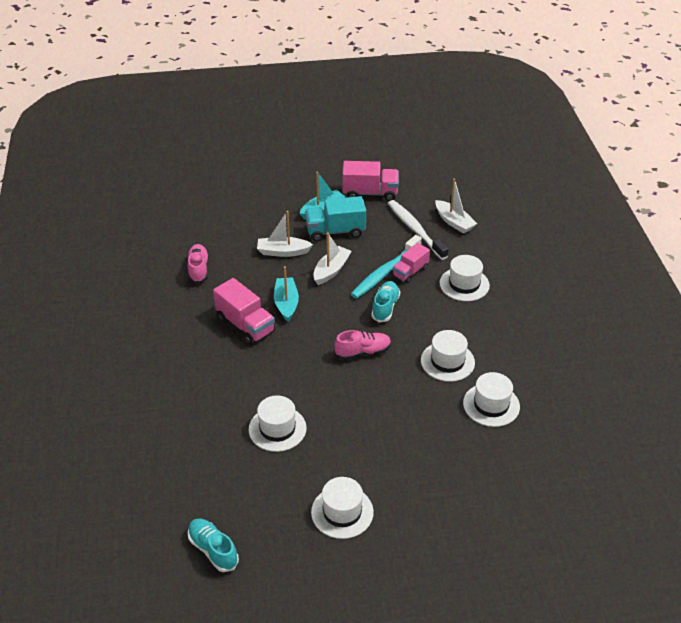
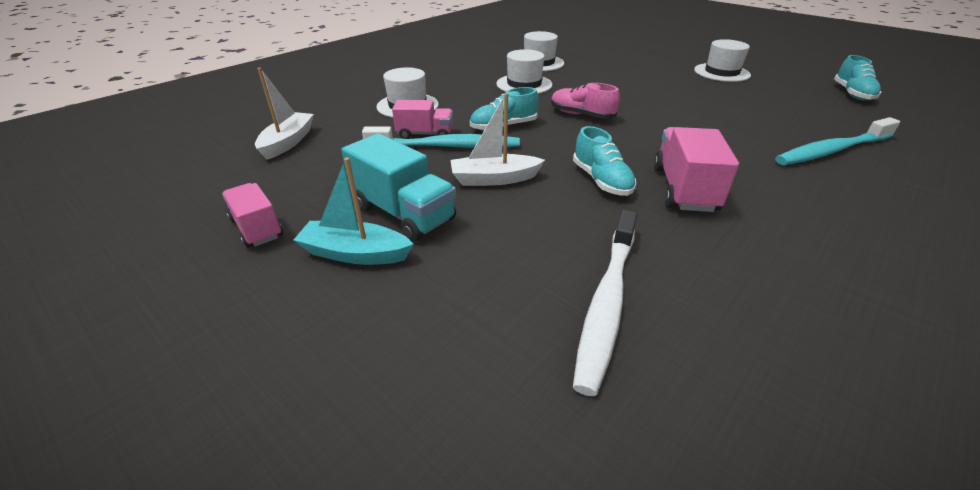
camera: 130 degrees left, 5 degrees down
(192, 423) = (832, 150): none -> turquoise toothbrush
(198, 269) = (689, 300): pink shoe -> none
(277, 429) = (732, 114): white hat -> none
(283, 252) = (514, 235): white boat -> none
(286, 304) = (601, 180): turquoise boat -> turquoise shoe
(370, 193) = (257, 228): pink truck -> pink truck, size x0.65
(415, 229) = (331, 159): white toothbrush -> white toothbrush (607, 302)

